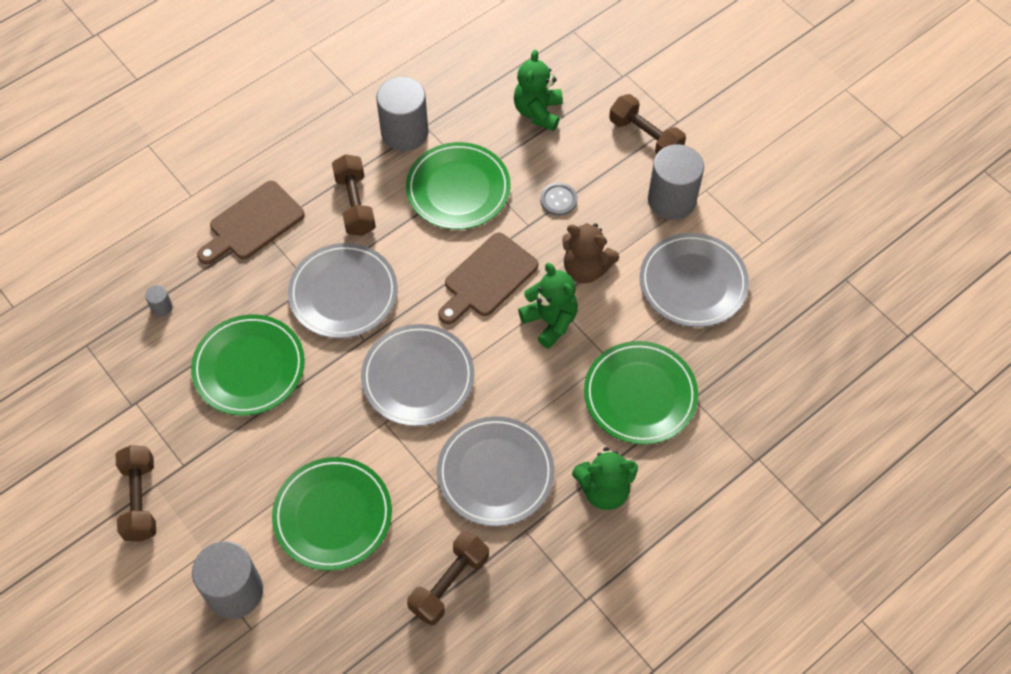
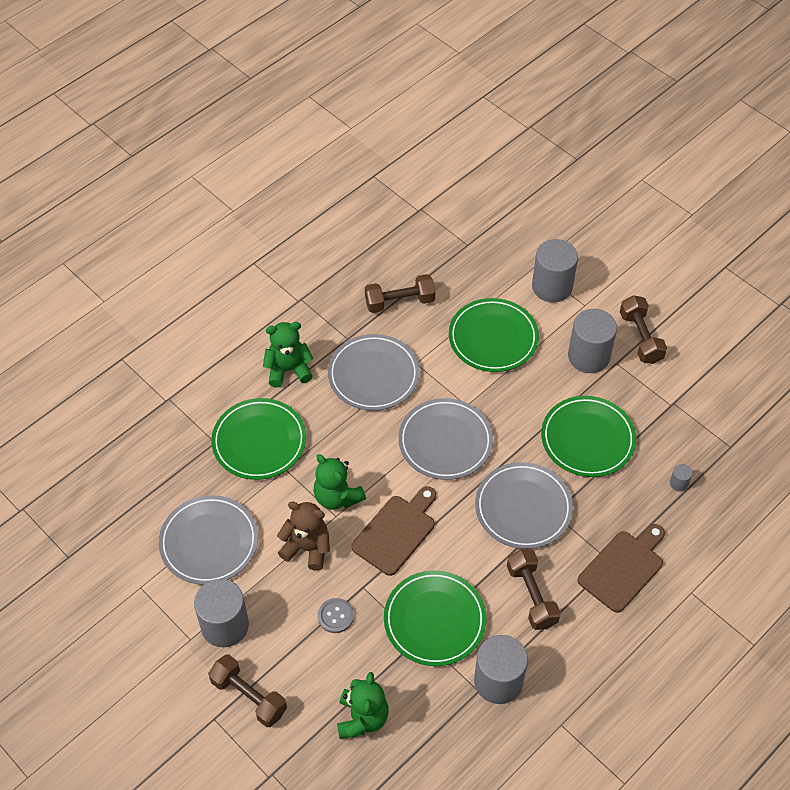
camera: 175 degrees right, 5 degrees down
(216, 478) = (588, 356): none -> grey cylinder
(449, 583) = (399, 302): brown dumbbell -> brown dumbbell turned 45 degrees clockwise

